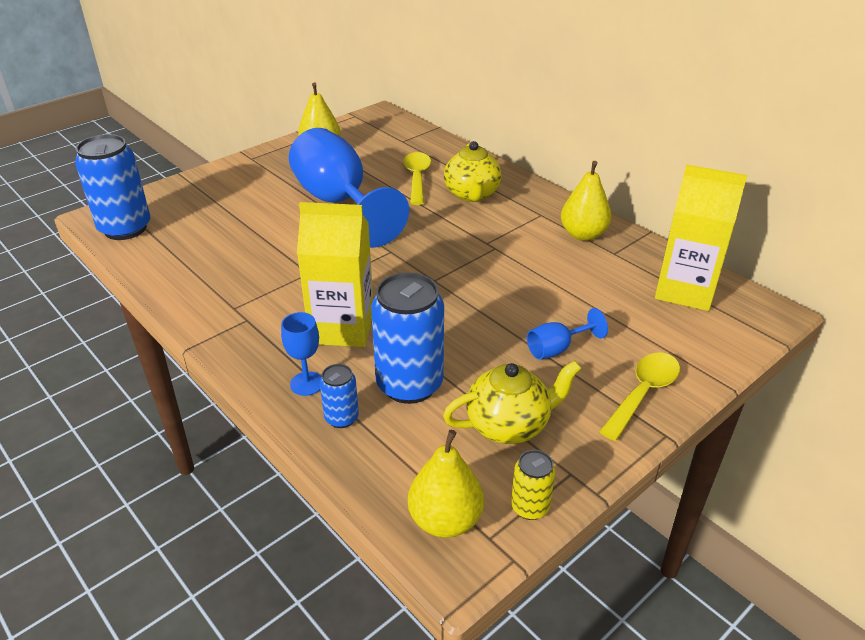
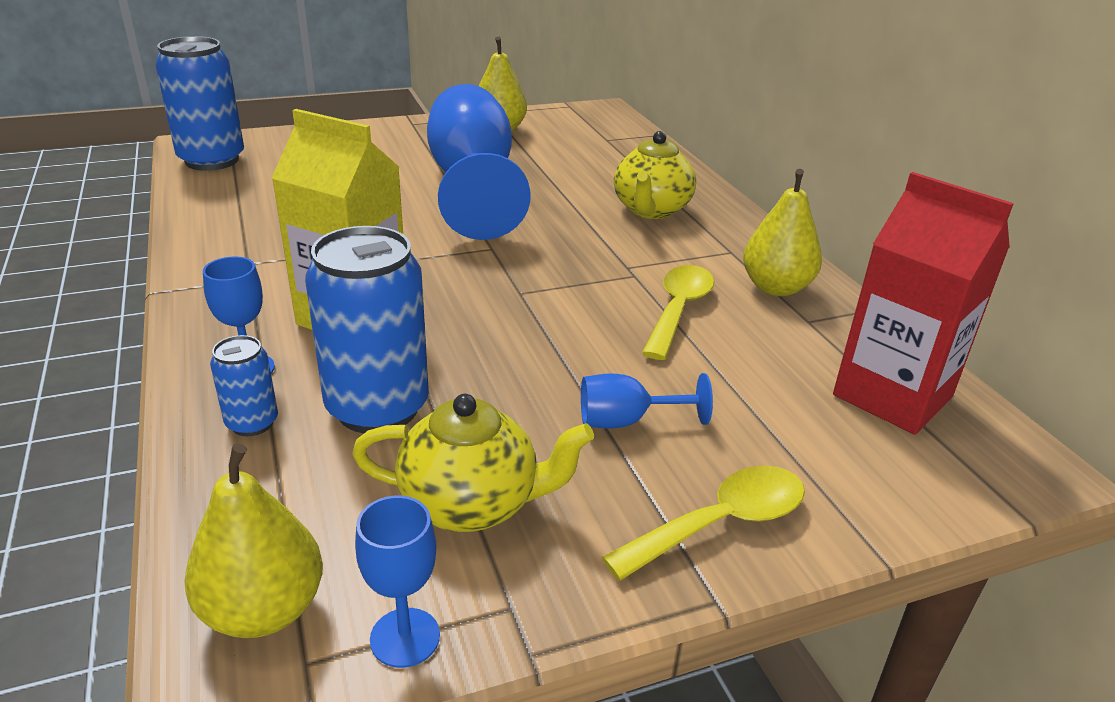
camera: 20 degrees right, 5 degrees down
(417, 178) = (593, 179): yellow spoon -> yellow spoon (678, 310)
(530, 507) = (405, 637): yellow can -> blue goblet
(685, 290) = (892, 396): yellow carton -> red carton

